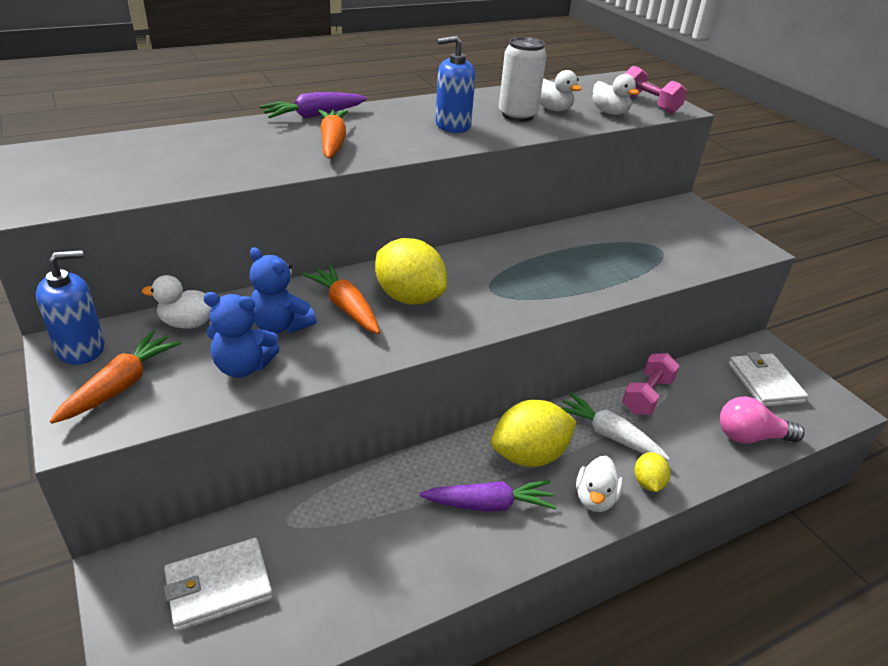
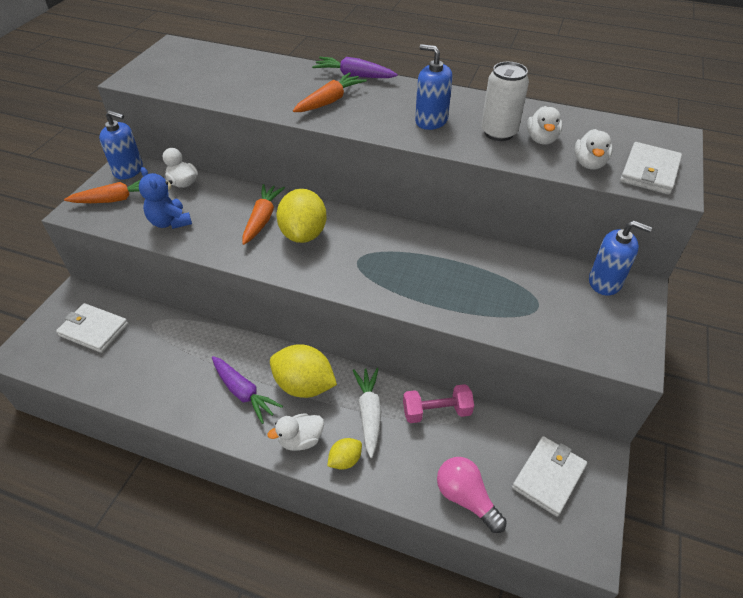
camera: 50 degrees right, 10 degrees up
(281, 325) = (217, 210): blue teddy bear -> none
(648, 104) = (649, 171): pink dumbbell -> white wallet
(667, 211) = (605, 282): none -> blue soap dispenser

